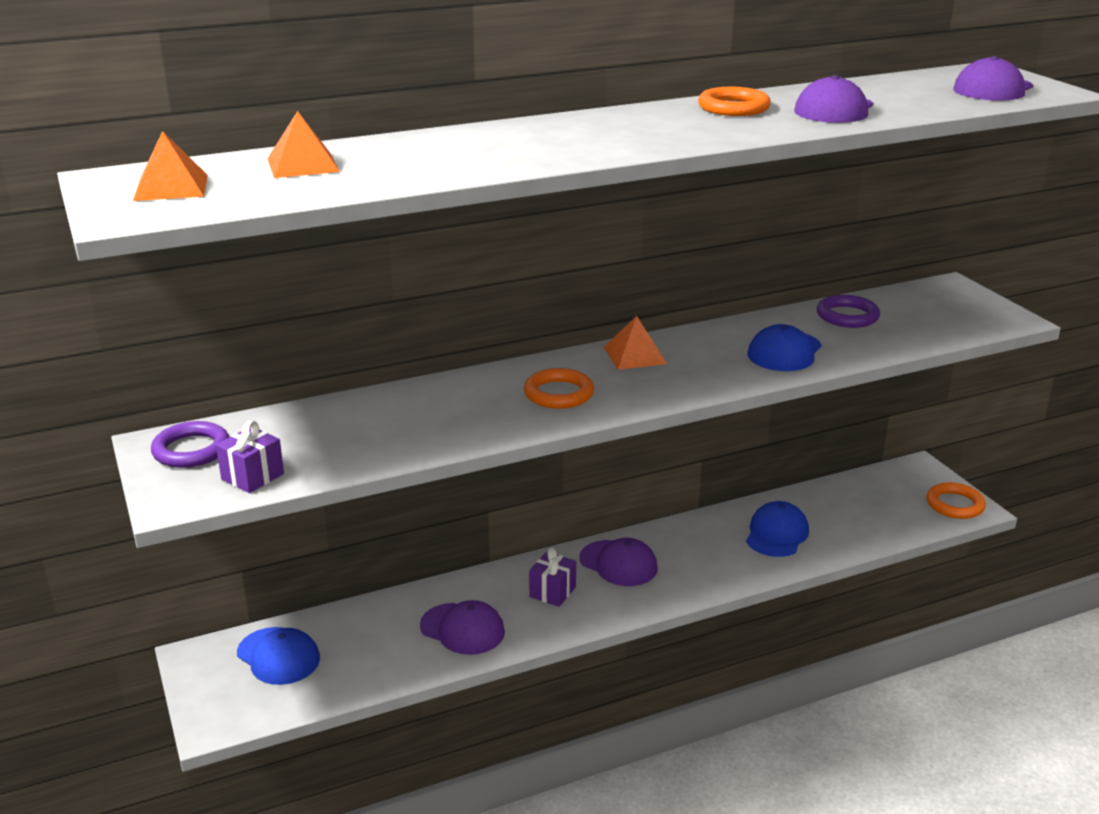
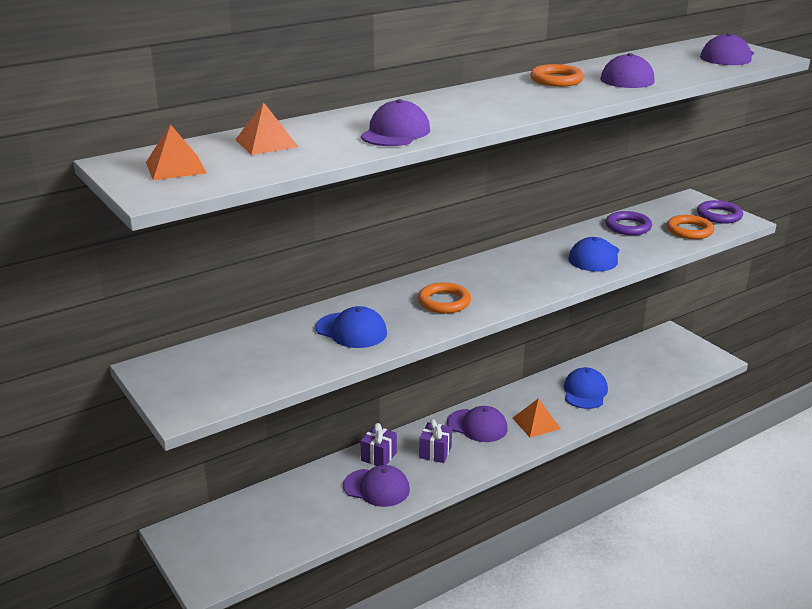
camera: 10 degrees left, 0 degrees up
(191, 450) = (180, 370): purple ring -> purple ring (719, 215)
(252, 476) = (238, 386): purple gift -> purple gift (378, 456)
(278, 656) = (241, 525): blue cap -> blue cap (351, 330)
(475, 161) = (395, 133): none -> purple cap
(635, 355) = (488, 268): orange pyramid -> orange pyramid (536, 423)
(955, 505) = (703, 358): orange ring -> orange ring (689, 231)

